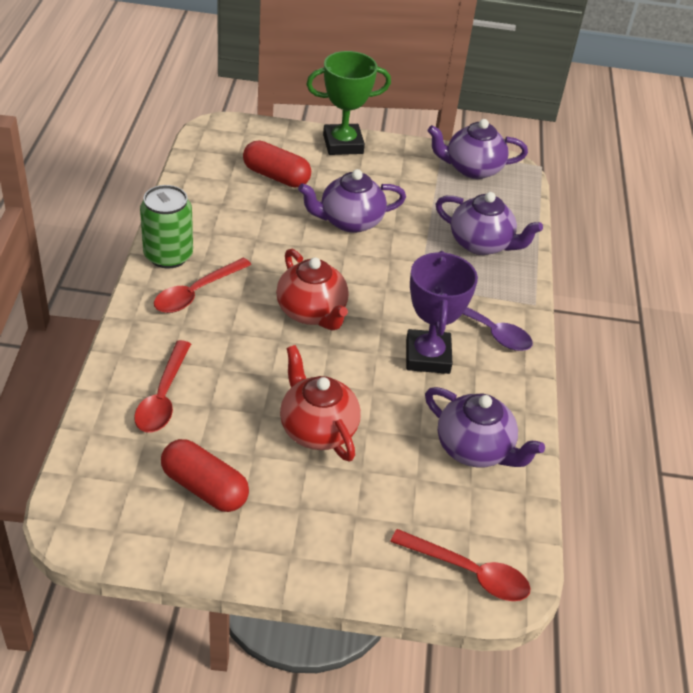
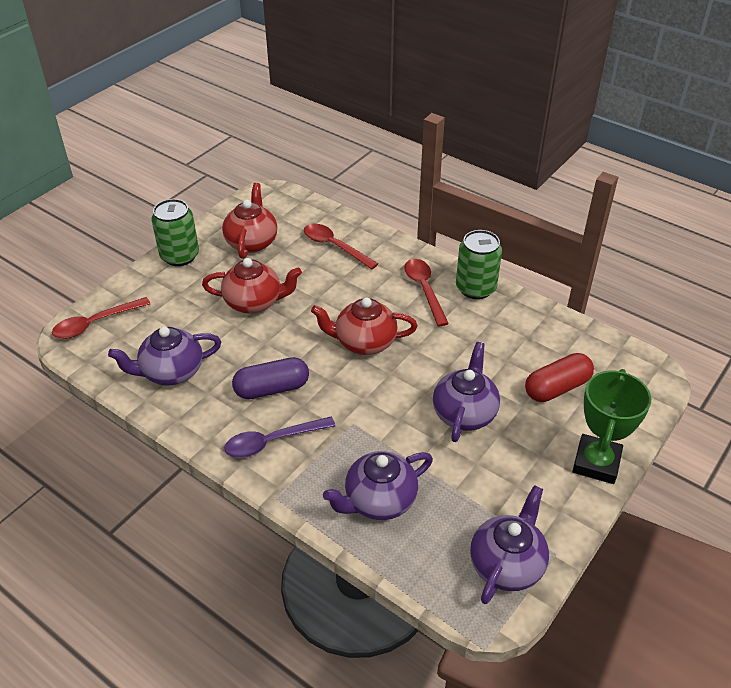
camera: 125 degrees right, 0 degrees up
(204, 487) = (252, 242): red capsule -> red teapot
(285, 556) = (180, 256): none -> green can
(427, 356) = (272, 388): purple trophy -> purple capsule

